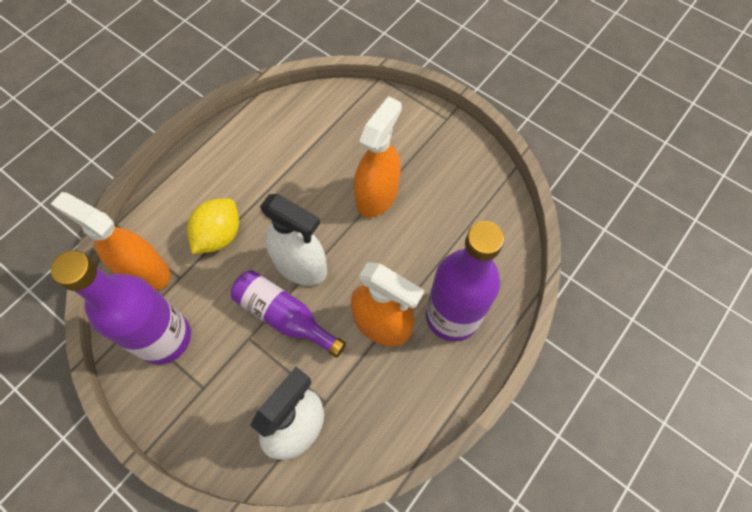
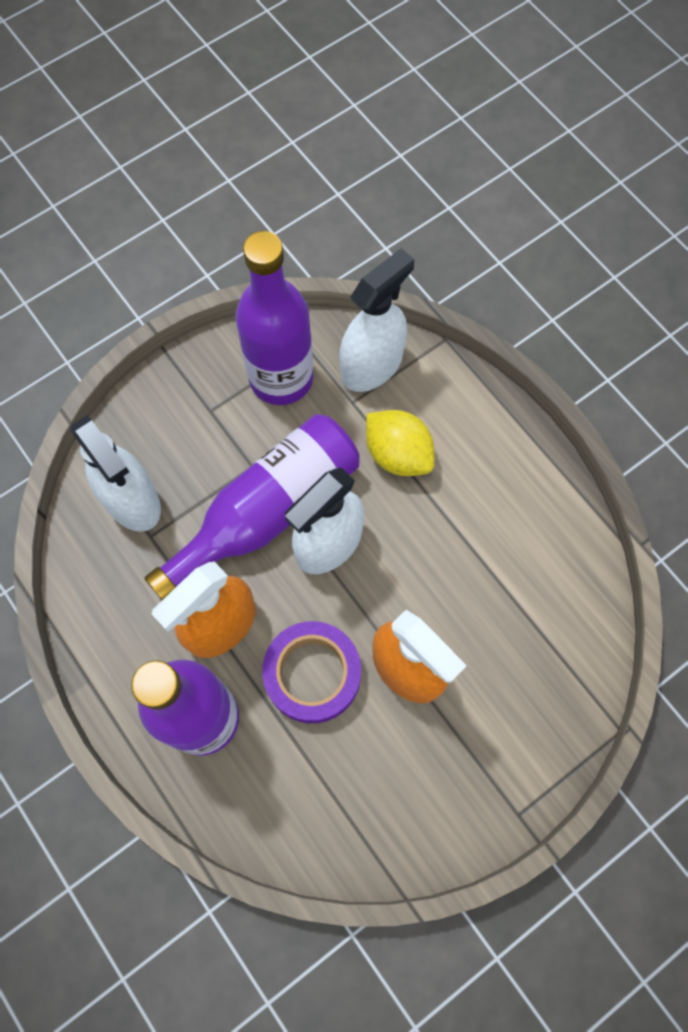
camera: 105 degrees right, 5 degrees up
(144, 271) = (372, 365): orange spray bottle -> white spray bottle
(284, 316) = (267, 512): purple bottle -> purple bottle, size x1.53
(398, 252) = (312, 674): none -> purple tape

